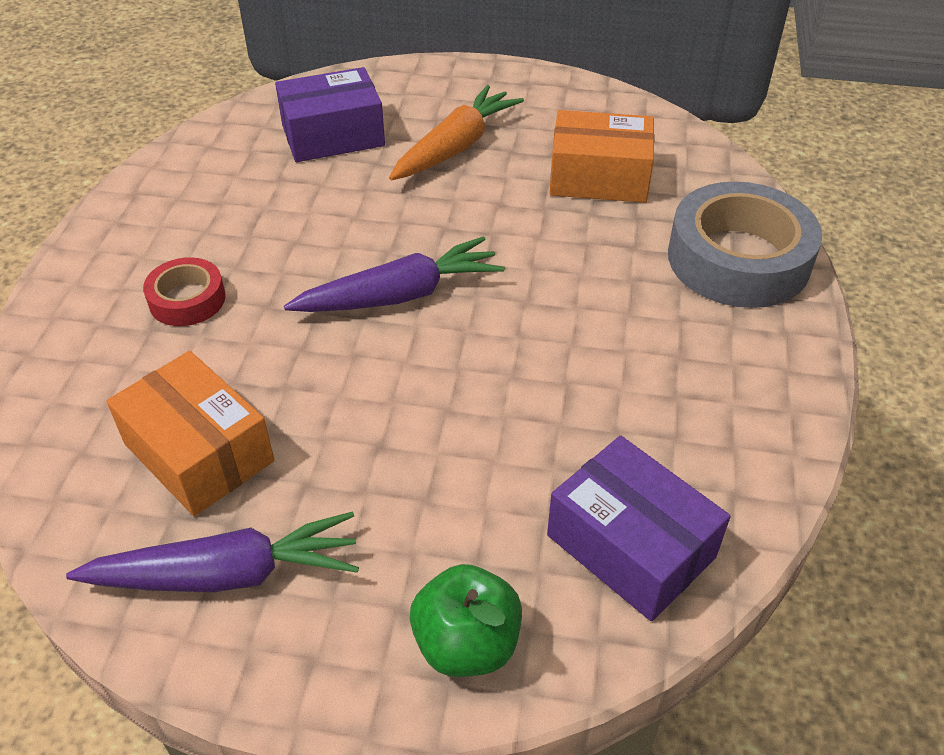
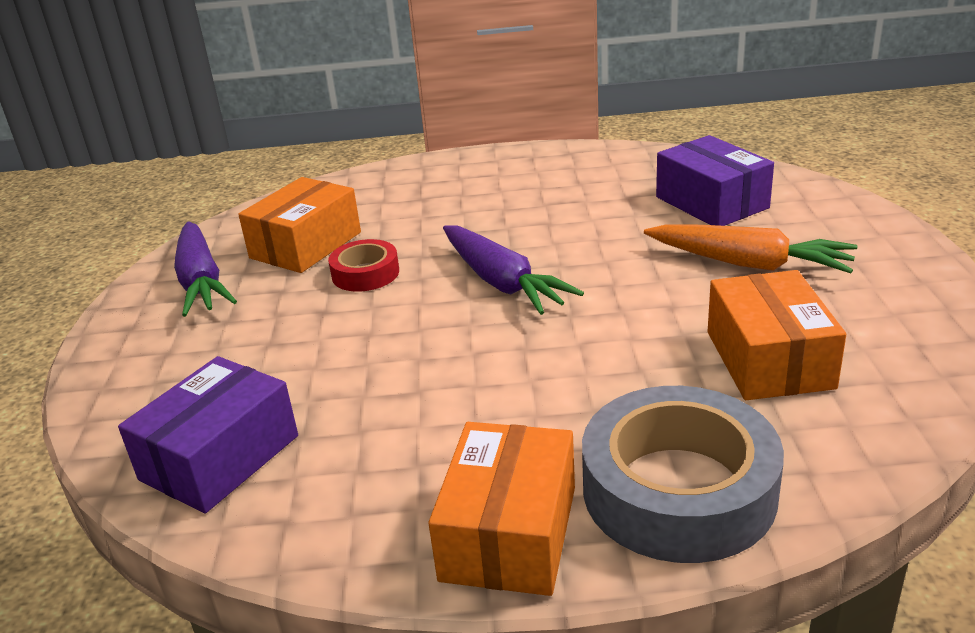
camera: 80 degrees right, 15 degrees down
(187, 299) = (457, 201): red tape -> red tape (365, 273)
(466, 643) = (132, 387): green apple -> none
(770, 353) = (509, 533): none -> orange box

